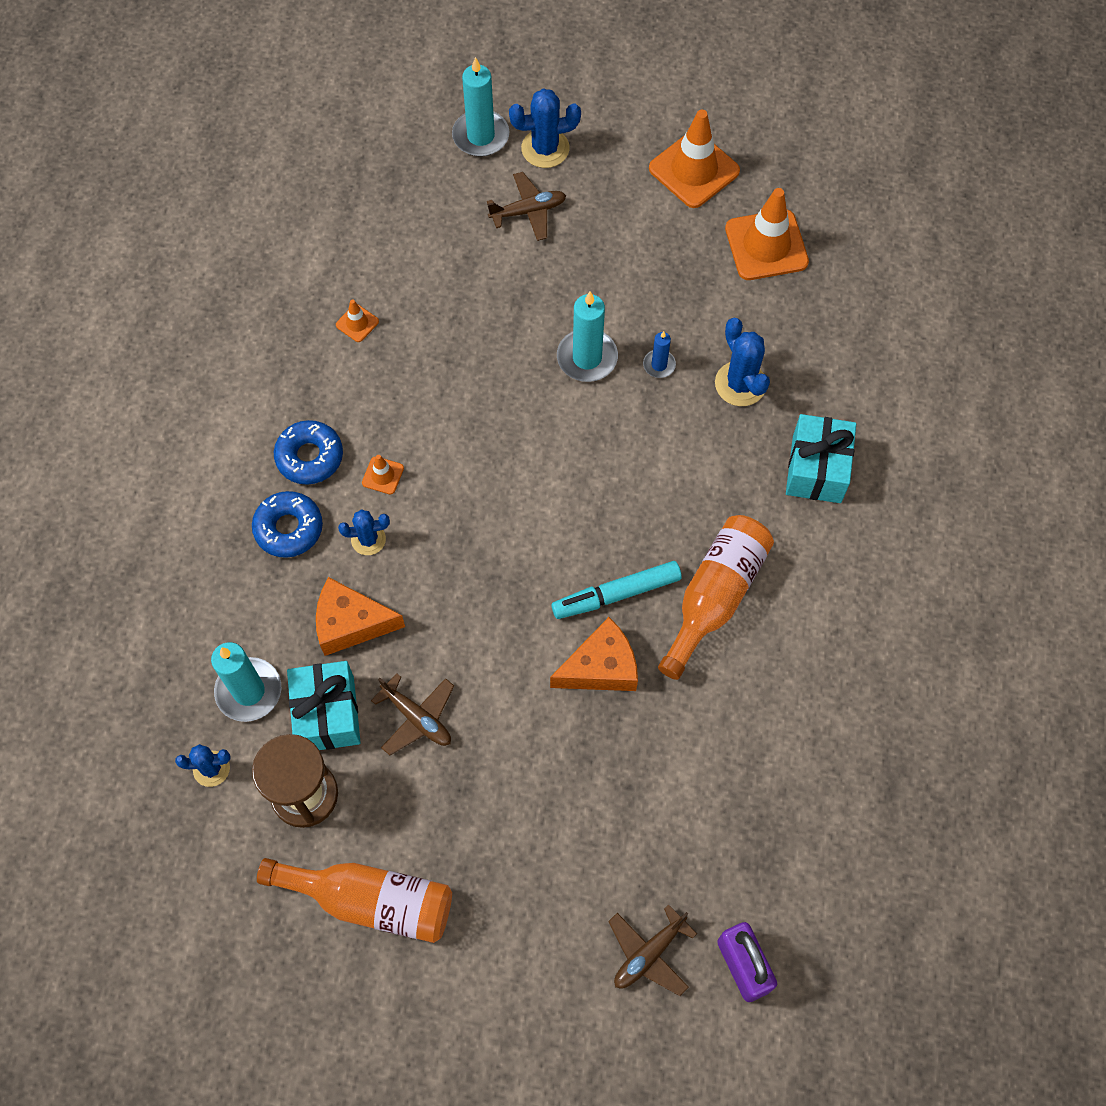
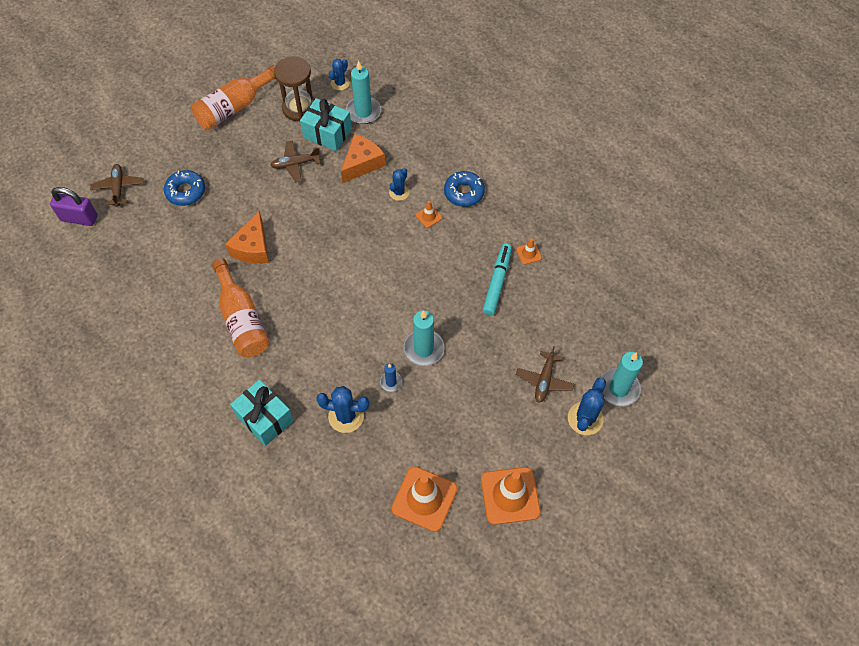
camera: 125 degrees right, 5 degrees down
(288, 528) = (431, 165): blue donut -> blue donut (186, 191)
(616, 594) = (281, 277): turquoise marker -> turquoise marker (497, 282)

